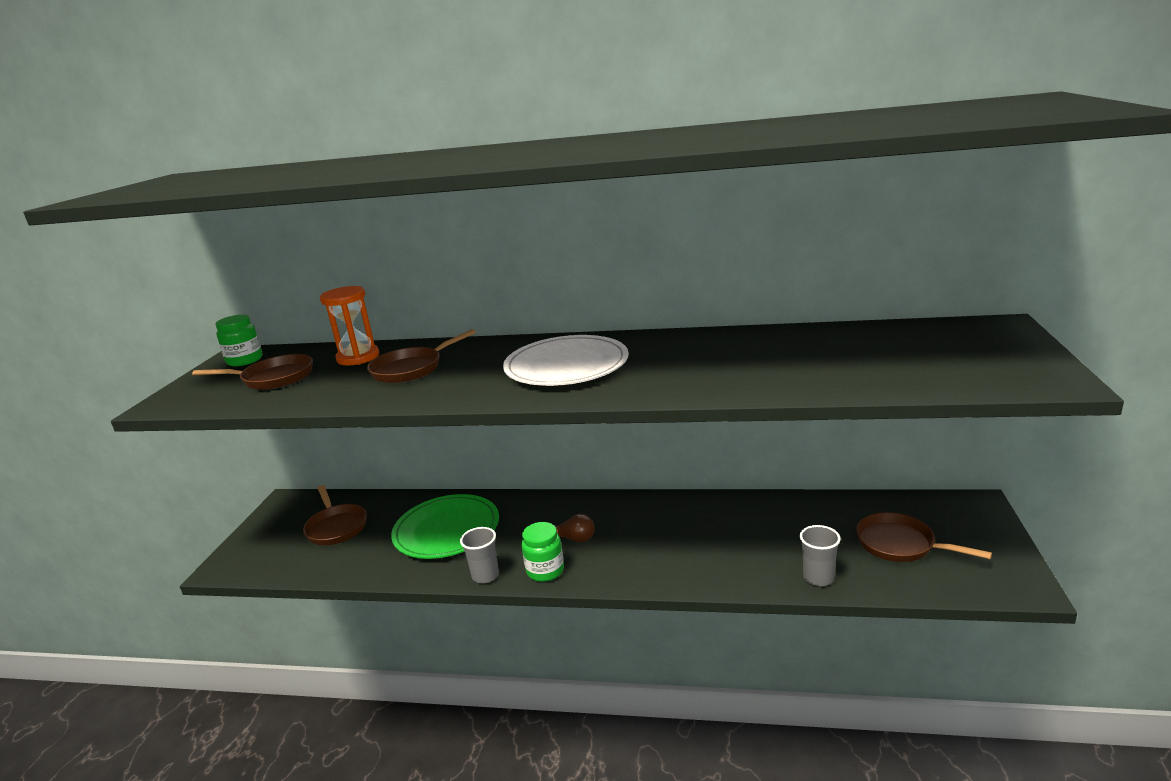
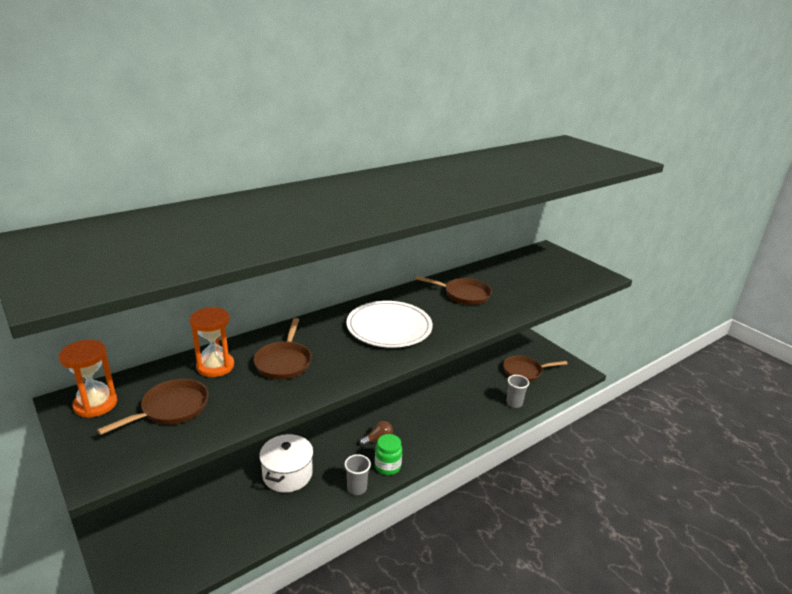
camera: 50 degrees left, 5 degrees up
(245, 360) = (95, 404): green jar -> orange hourglass
(336, 527) = (192, 516): brown pan -> brown pan (464, 294)
(446, 530) = (287, 474): green plate -> white pot

